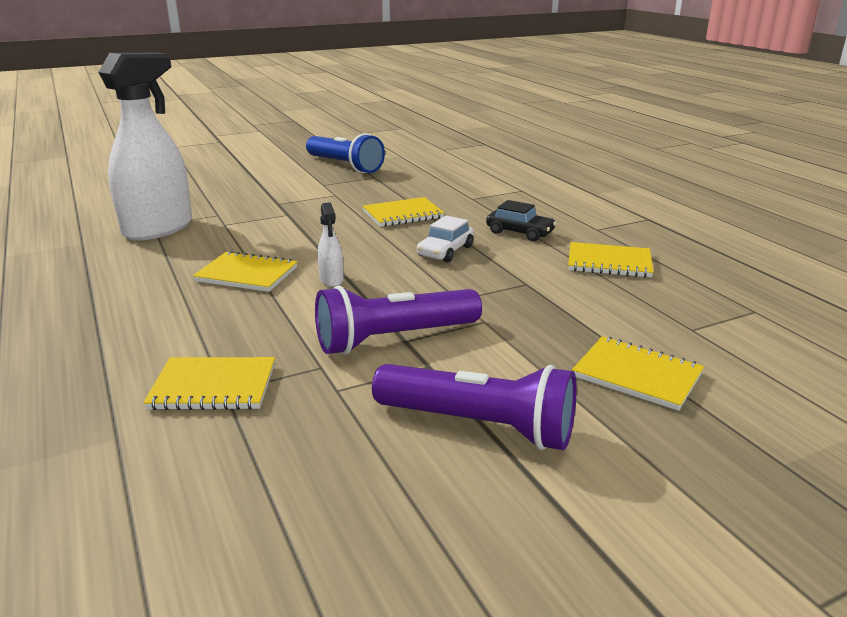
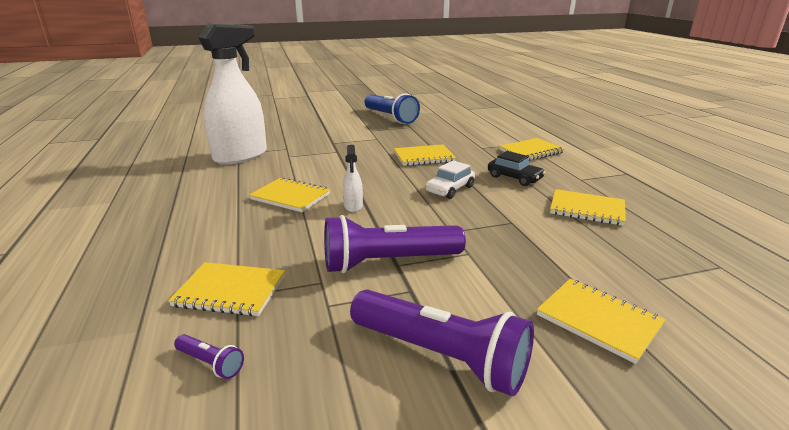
camera: 10 degrees right, 0 degrees up
(222, 461) = (210, 363): none -> purple flashlight
(533, 199) = (531, 151): none -> yellow notebook

